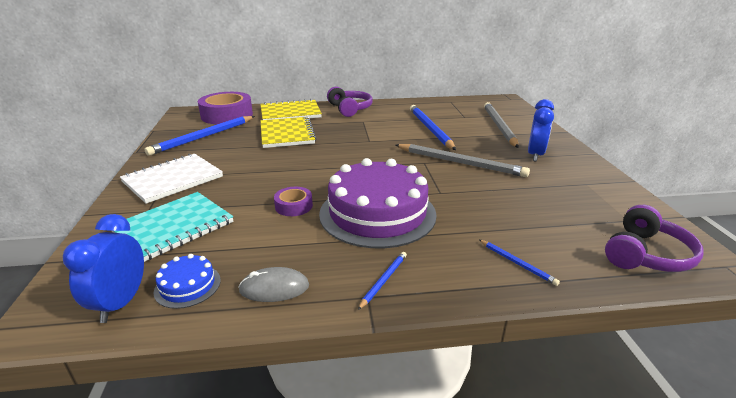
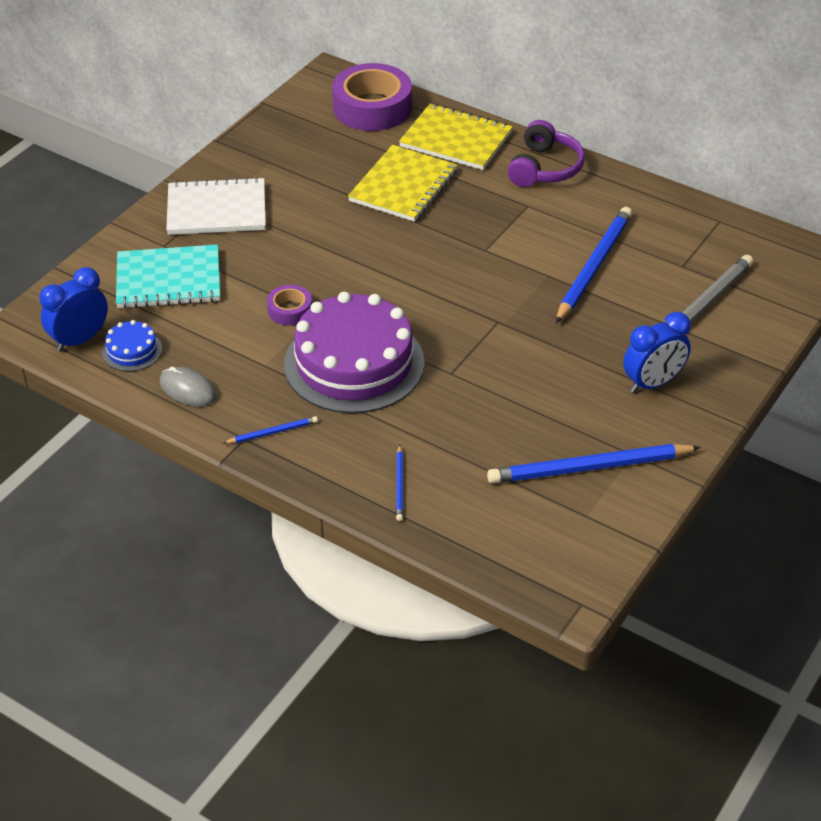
camera: 40 degrees right, 15 degrees up
(203, 137) = (305, 145): blue pencil -> blue pencil (589, 468)
(460, 163) = (539, 344): grey pencil -> none
(646, 254) = (529, 550): purple headphones -> none

